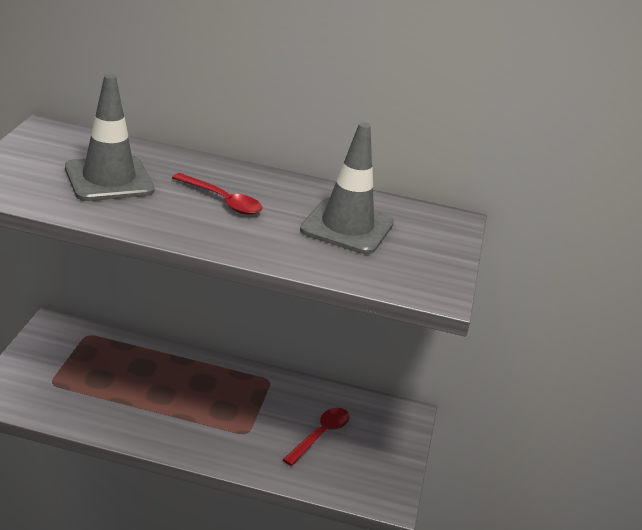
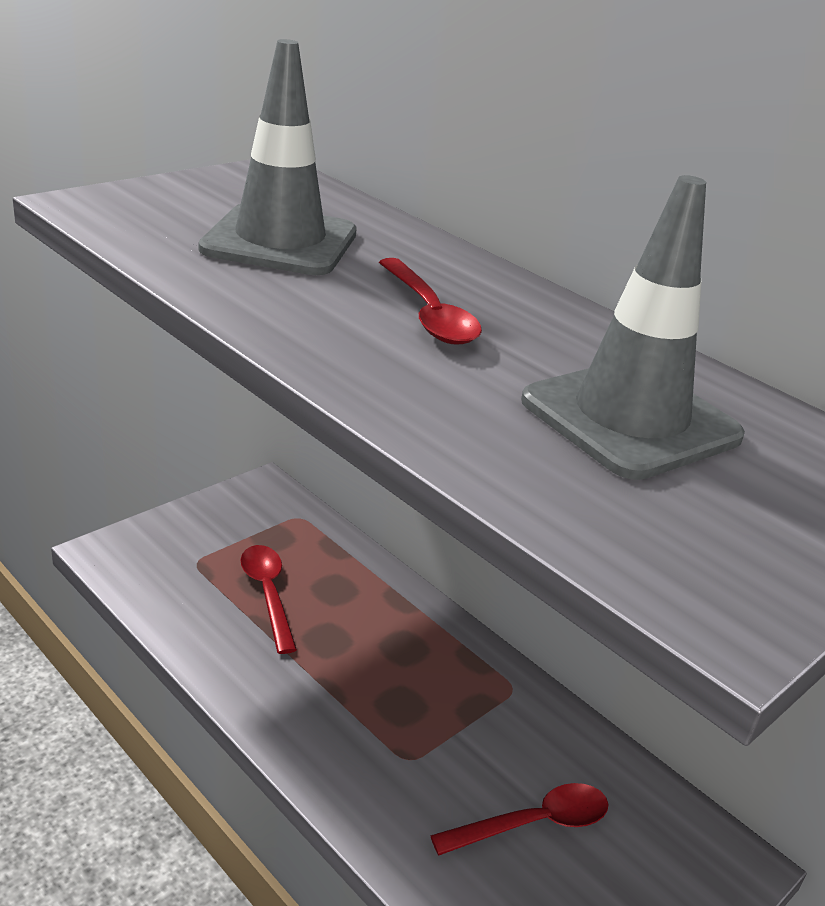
camera: 35 degrees right, 0 degrees up
(108, 383) = (268, 593): none -> red spoon

